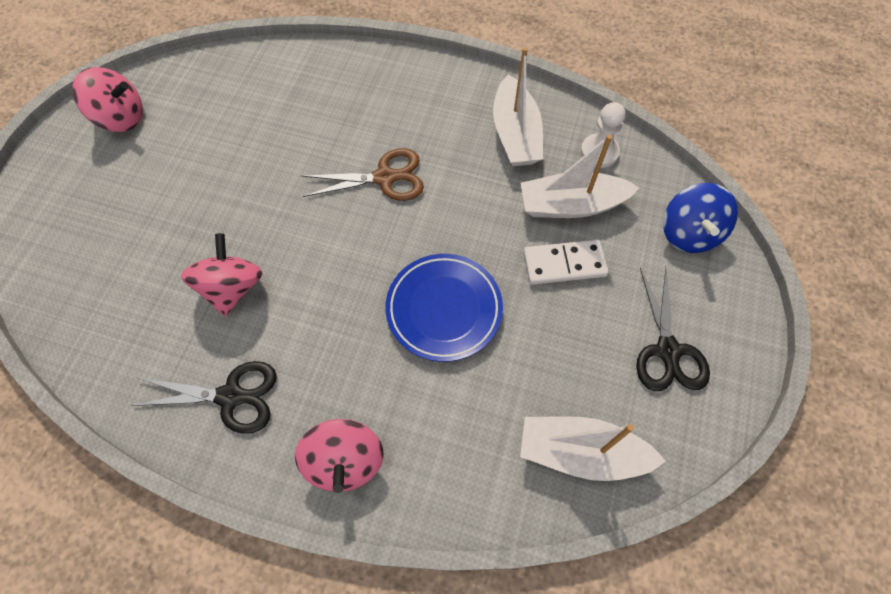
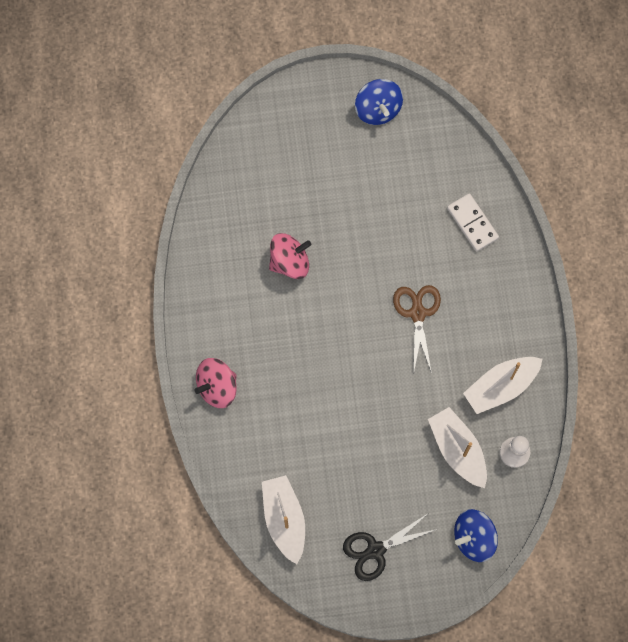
camera: 65 degrees right, 10 degrees up
(121, 117) = (378, 109): pink spinning top -> blue spinning top
(230, 396) = (223, 302): black scissors -> none
(384, 178) = (417, 313): brown scissors -> brown scissors turned 150 degrees counterclockwise
(444, 309) = (338, 399): blue plate -> none
(564, 264) = (408, 462): white domino -> white domino (472, 223)

